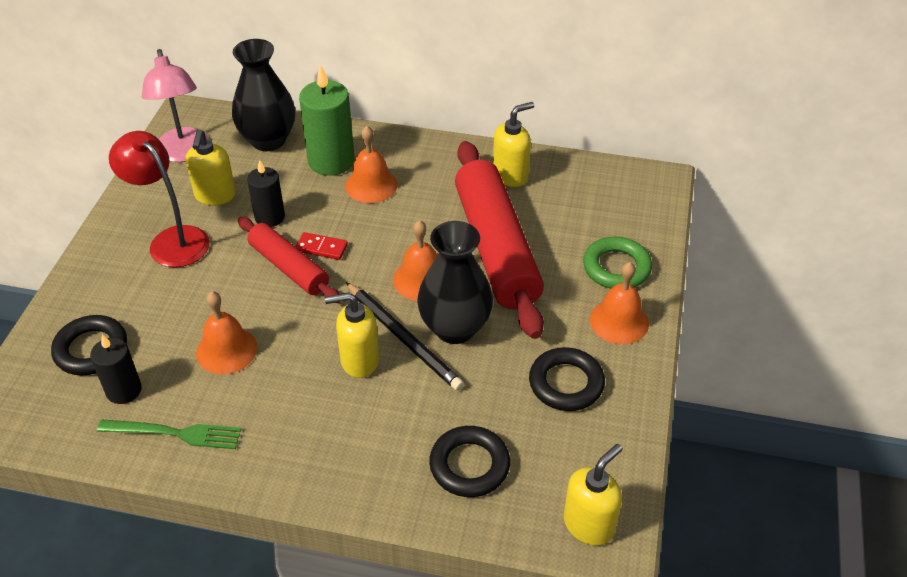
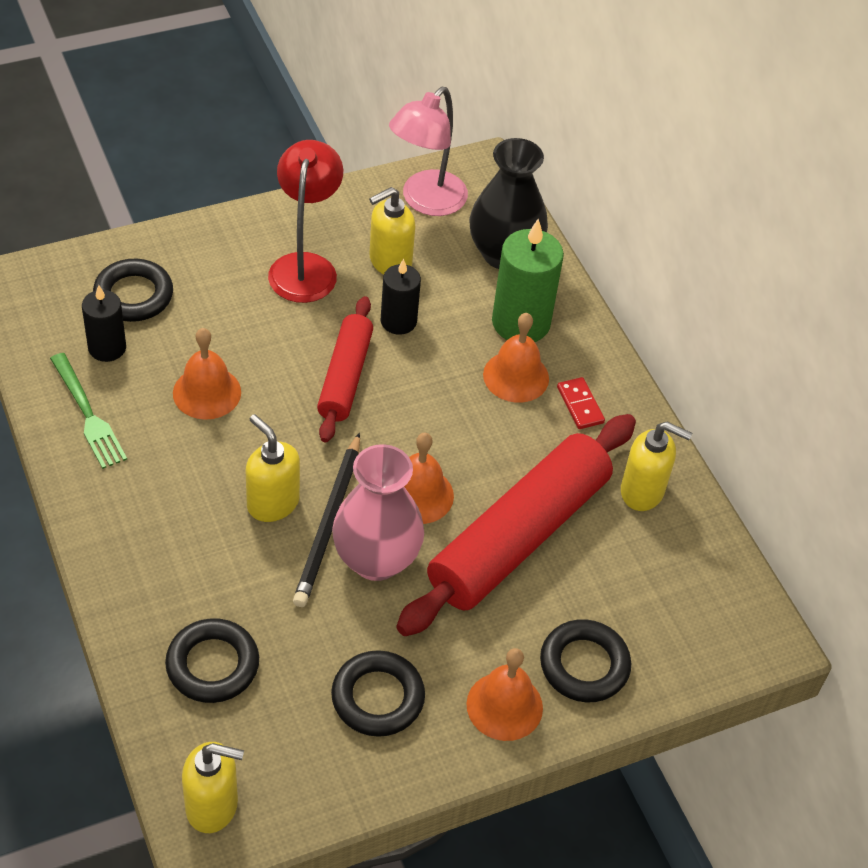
camera: 50 degrees right, 5 degrees up
(321, 248) = (392, 387): red domino -> red domino (580, 405)
(455, 328) = (376, 559): black vase -> pink vase
(616, 268) = (584, 665): green ring -> black ring

